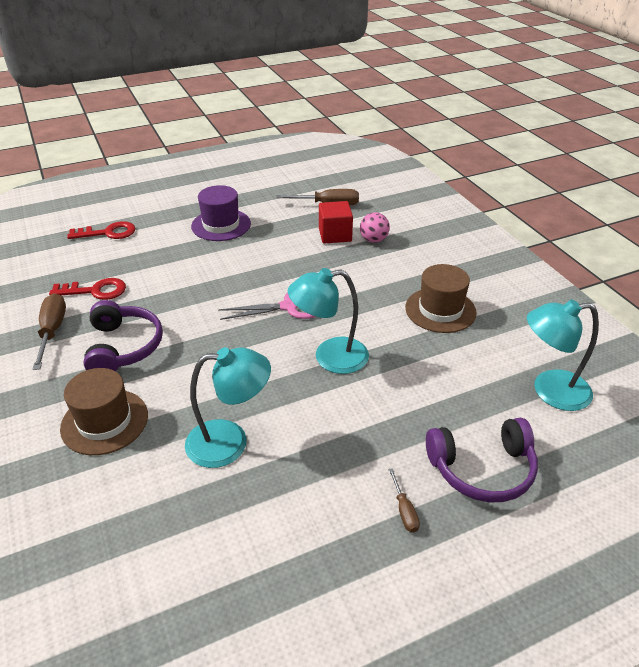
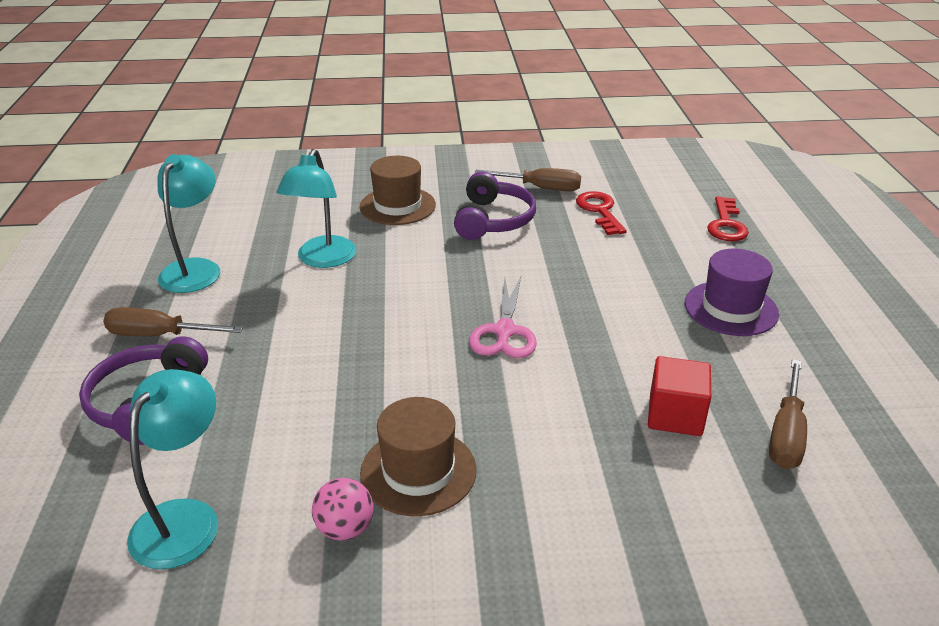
camera: 110 degrees right, 5 degrees down
(95, 291) = (599, 211): red key -> red key turned 150 degrees clockwise
(123, 347) = (493, 220): purple headphones -> purple headphones turned 90 degrees counterclockwise
(330, 357) = (391, 341): turquoise lamp -> turquoise lamp (195, 269)
(373, 240) = (646, 458): pink ball -> pink ball (345, 528)
(404, 510) = (160, 335): brown screwdriver -> brown screwdriver, size x1.89

